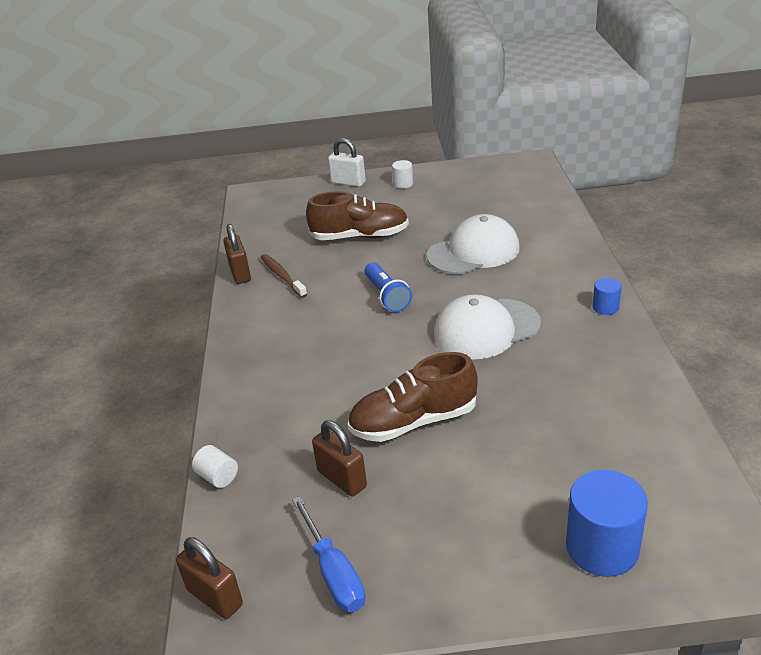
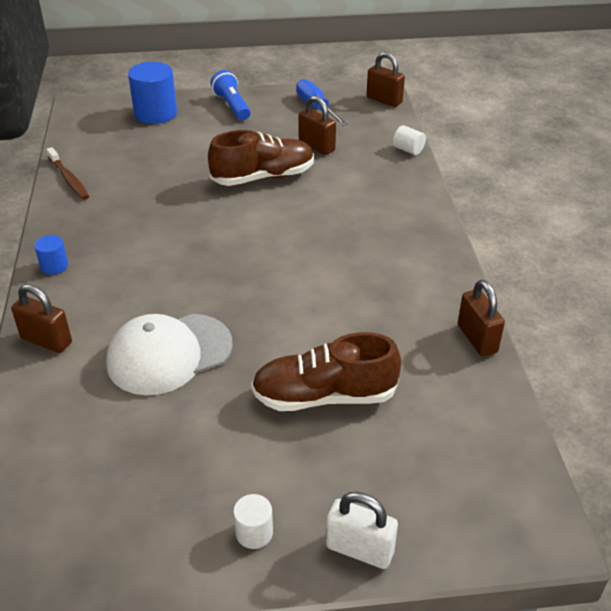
camera: 175 degrees right, 5 degrees up
(282, 276) = (418, 330): brown toothbrush -> brown toothbrush (69, 179)
(387, 296) = (284, 293): blue flashlight -> blue flashlight (232, 106)
(486, 329) = (184, 249): white cap -> none
(573, 254) = (46, 341): none -> brown padlock

